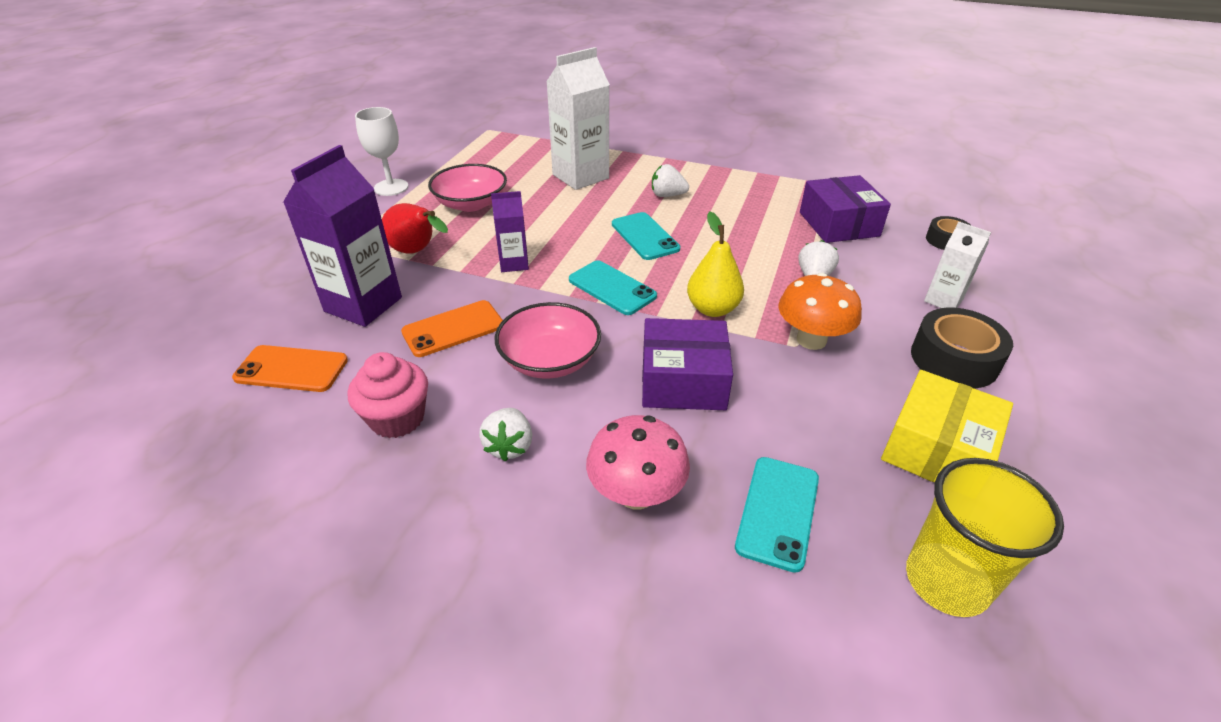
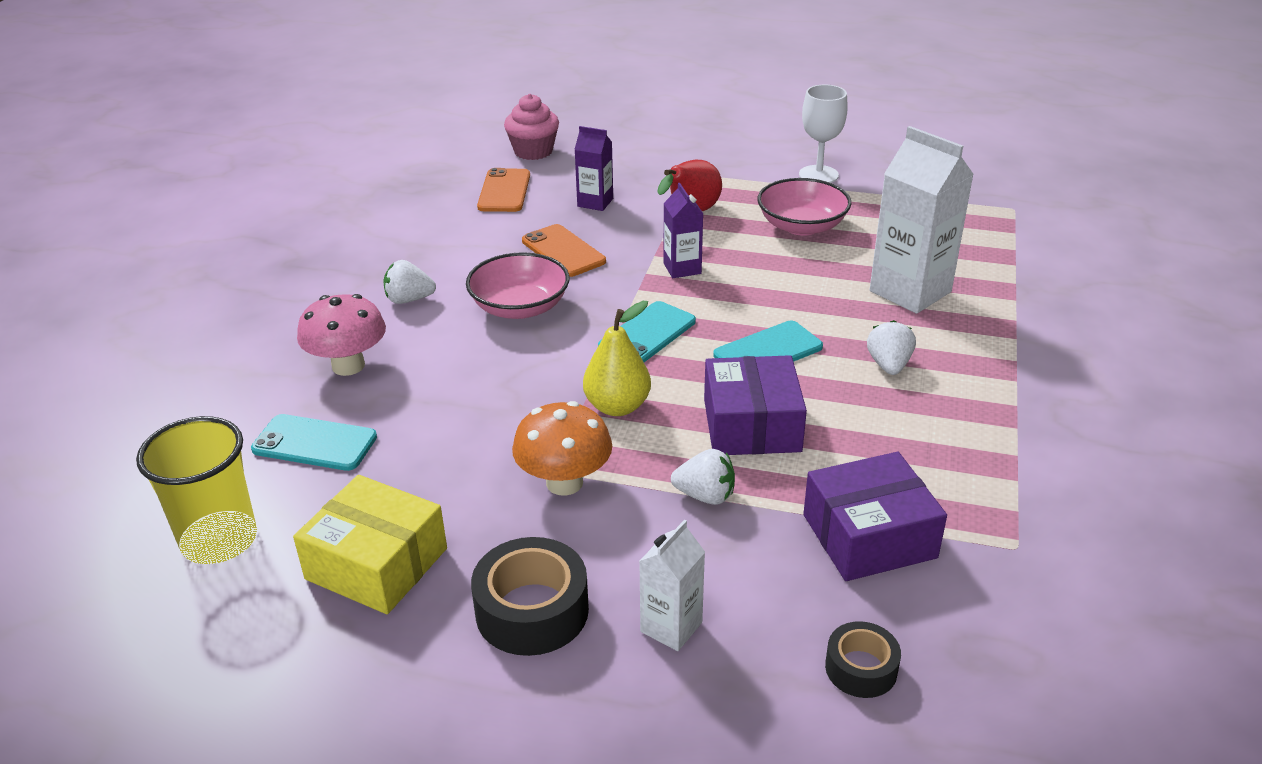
camera: 85 degrees right, 5 degrees down
(363, 304) = (595, 202): purple carton -> purple carton, size x0.54
(397, 418) = (445, 245): pink cupcake -> pink cupcake (533, 151)
(683, 381) = (490, 387): purple box -> purple box (751, 425)

